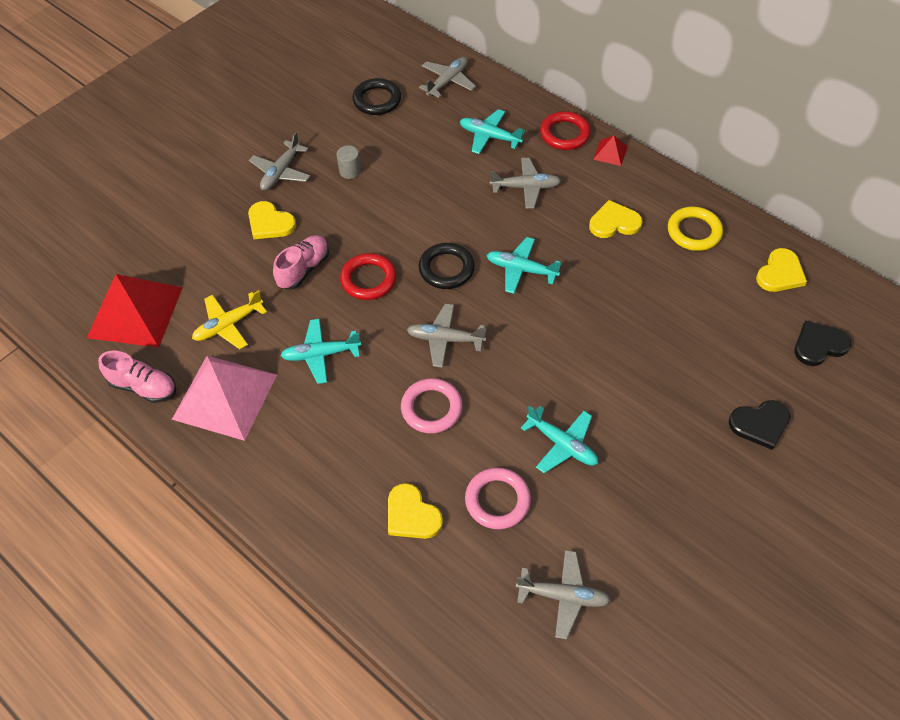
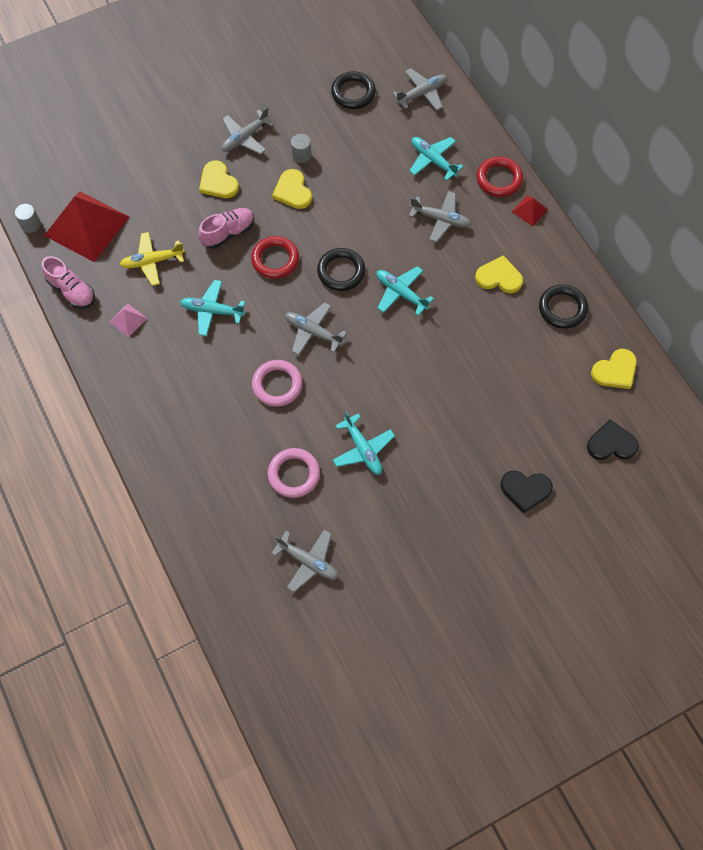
camera: 20 degrees right, 10 degrees up
(66, 331) = (31, 224): none -> grey cylinder
(225, 396) = (128, 320): pink pyramid -> pink pyramid, size x0.43
(411, 515) = (226, 462): yellow heart -> yellow heart (292, 191)
(694, 232) = (562, 308): yellow ring -> black ring

